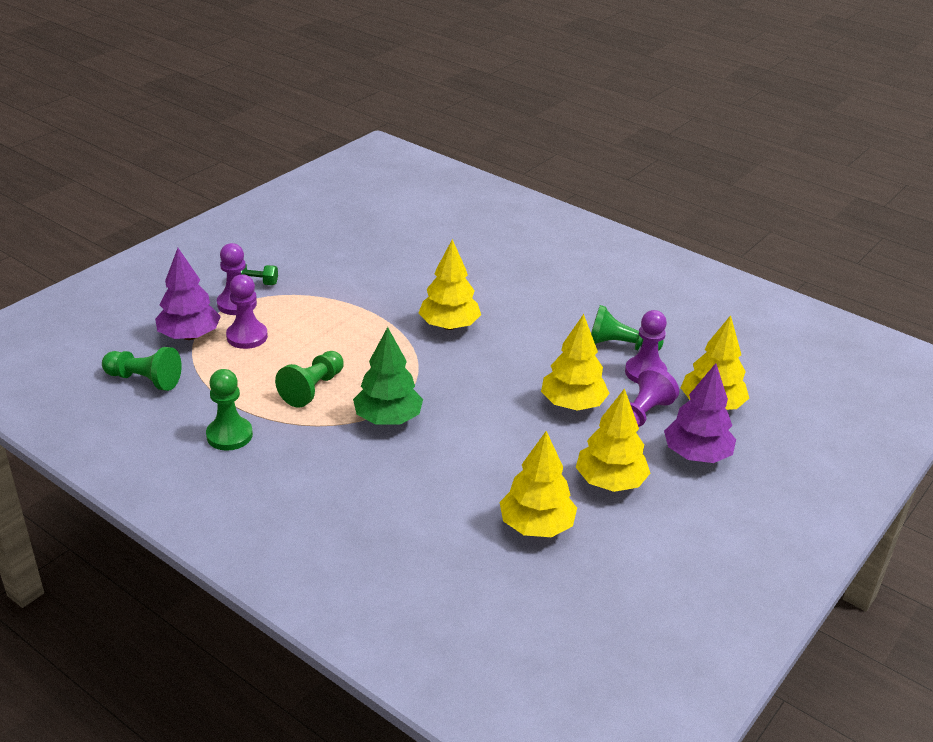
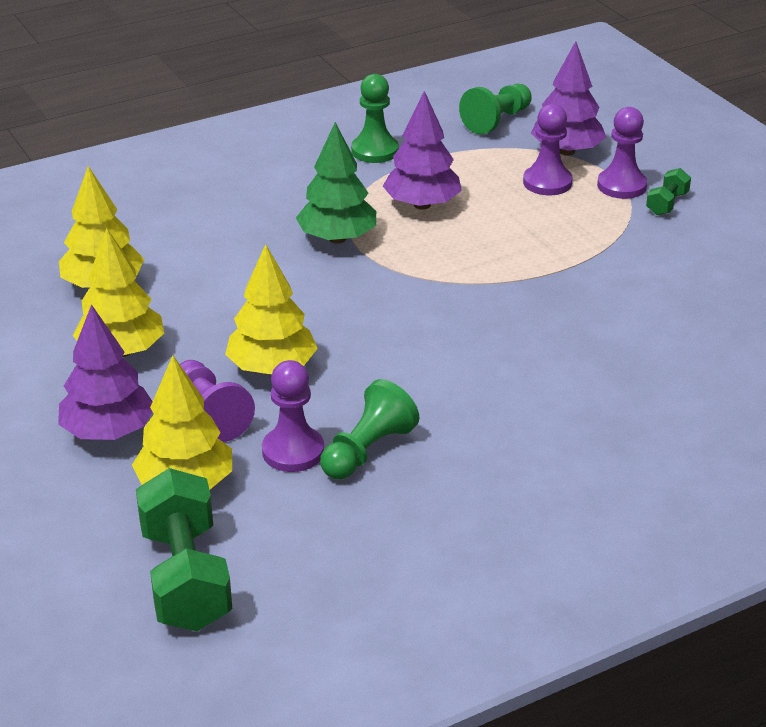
camera: 115 degrees right, 0 degrees up
(312, 389) = (422, 205): green pawn -> purple tree
(449, 326) = (496, 320): yellow tree -> none
(778, 381) = (186, 577): none -> green dumbbell

